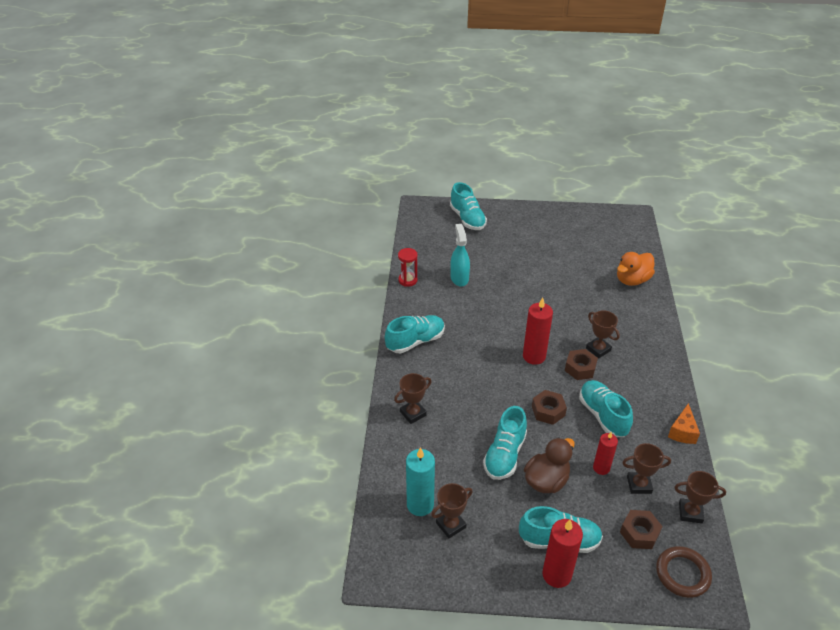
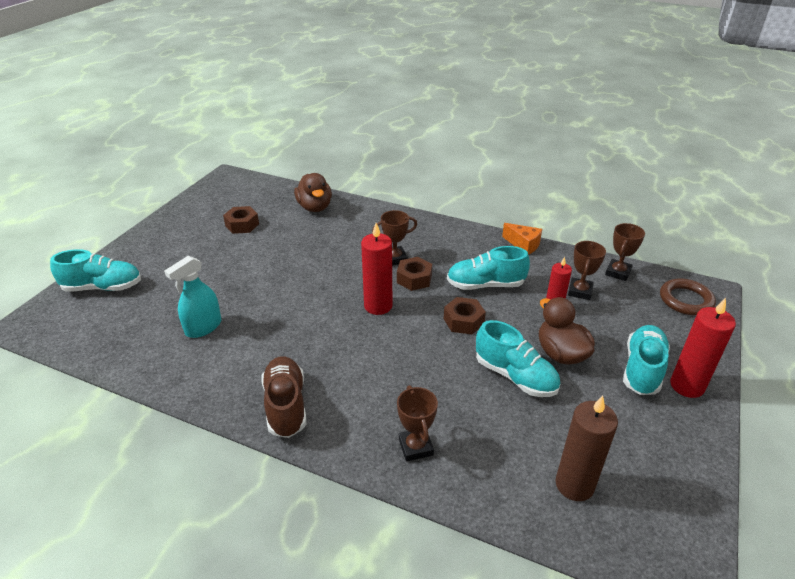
camera: 70 degrees left, 5 degrees down
(408, 280) = (162, 379): red hourglass -> none
(415, 341) = (286, 405): turquoise shoe -> brown shoe
(420, 505) = (574, 485): turquoise candle -> brown candle
(451, 525) = (611, 461): brown trophy -> none
(459, 278) = (203, 327): turquoise spray bottle -> turquoise spray bottle turned 60 degrees counterclockwise
(632, 280) = (315, 207): orange duck -> brown duck
(639, 533) = (638, 310): brown nut -> brown nut (242, 225)

